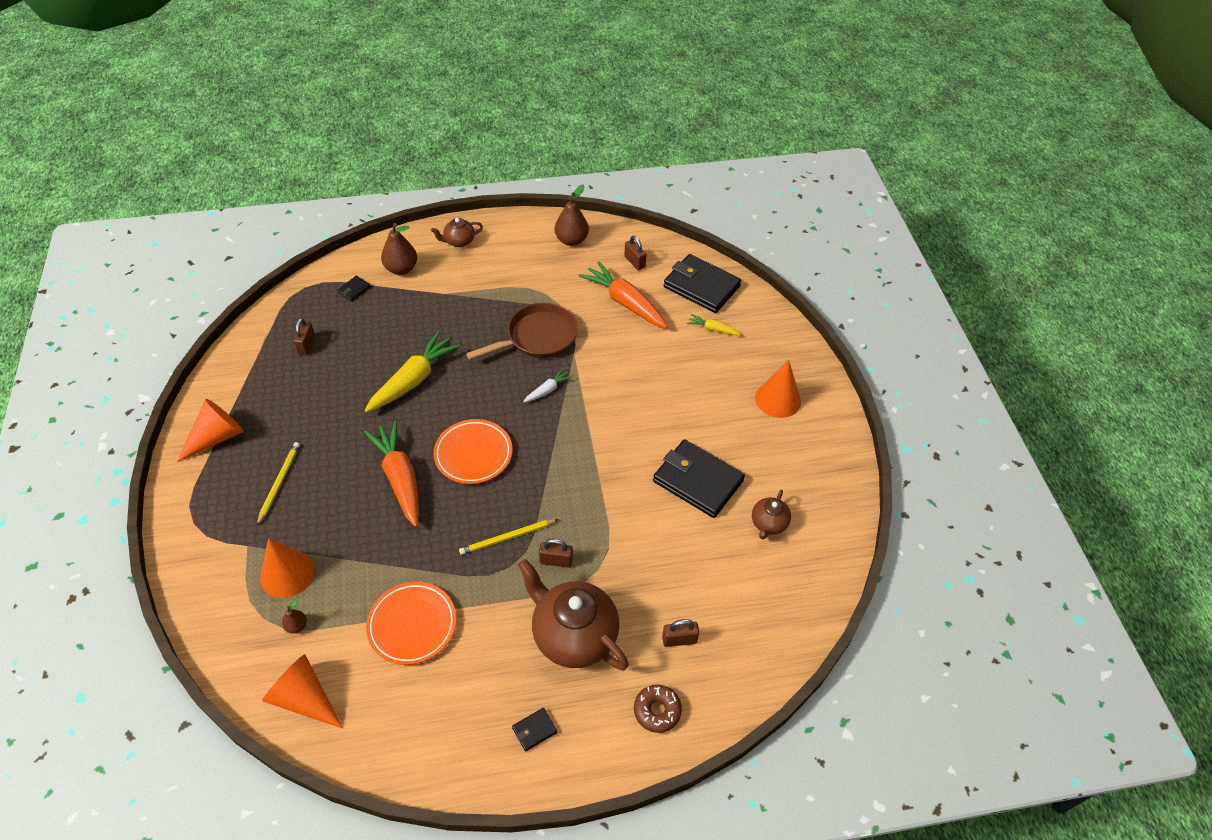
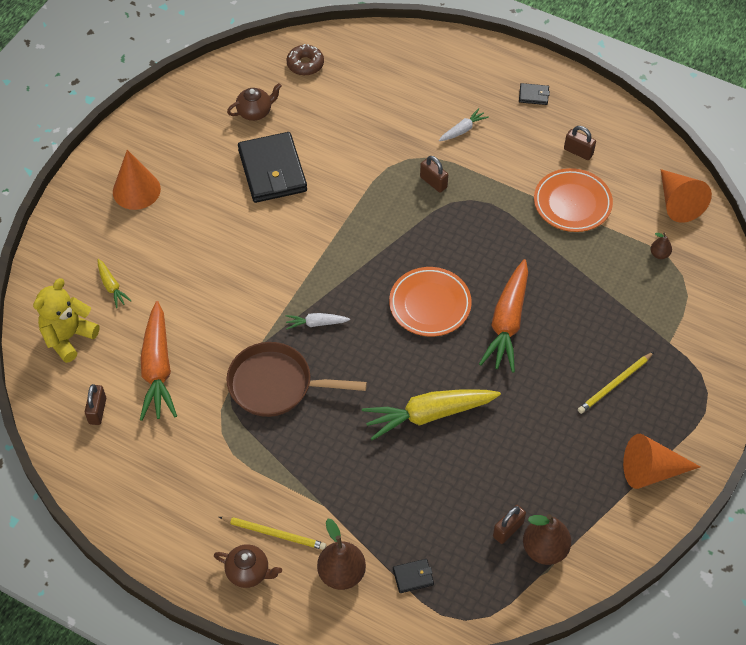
camera: 140 degrees left, 5 degrees up
(287, 574) = (647, 298): orange cone -> none
(507, 538) = (456, 220): yellow pencil -> yellow pencil (274, 534)
(571, 240) = (130, 486): brown pear -> brown pear (544, 549)
(573, 635) = (463, 130): brown teapot -> white carrot
(657, 711) = (446, 60): brown donut -> brown donut (305, 64)
(679, 640) = (394, 85): brown padlock -> brown padlock (578, 152)
(701, 286) = (68, 337): black wallet -> yellow teddy bear

